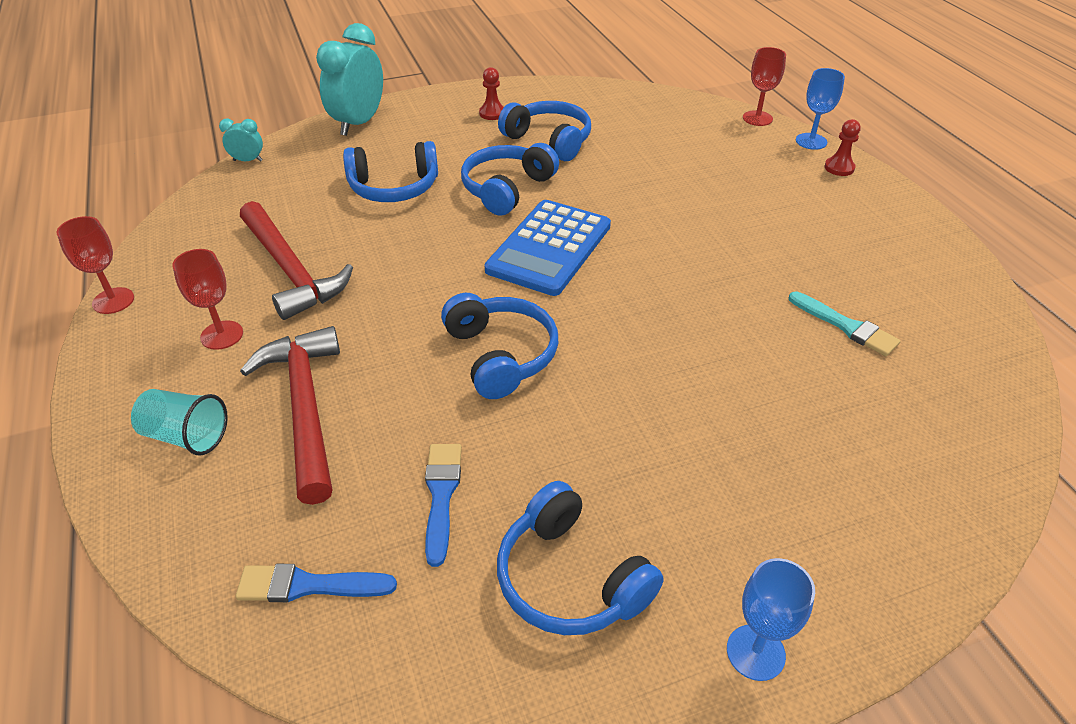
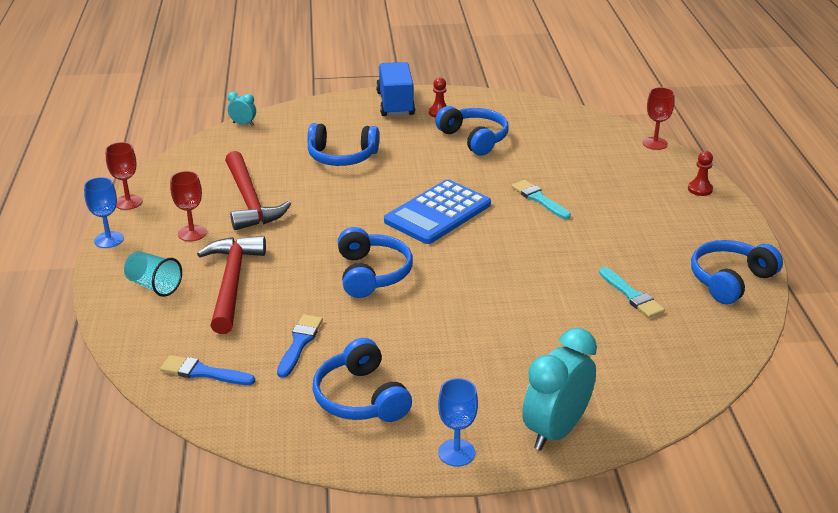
camera: 15 degrees right, 10 degrees down
(358, 123) = (333, 107): turquoise clock -> turquoise clock (555, 431)
(434, 109) = (395, 104): none -> blue truck
(507, 189) = (425, 169): blue headphones -> blue headphones (730, 280)
(664, 209) = (539, 199): none -> turquoise brush
(811, 141) = (689, 166): blue goblet -> blue goblet (109, 240)

